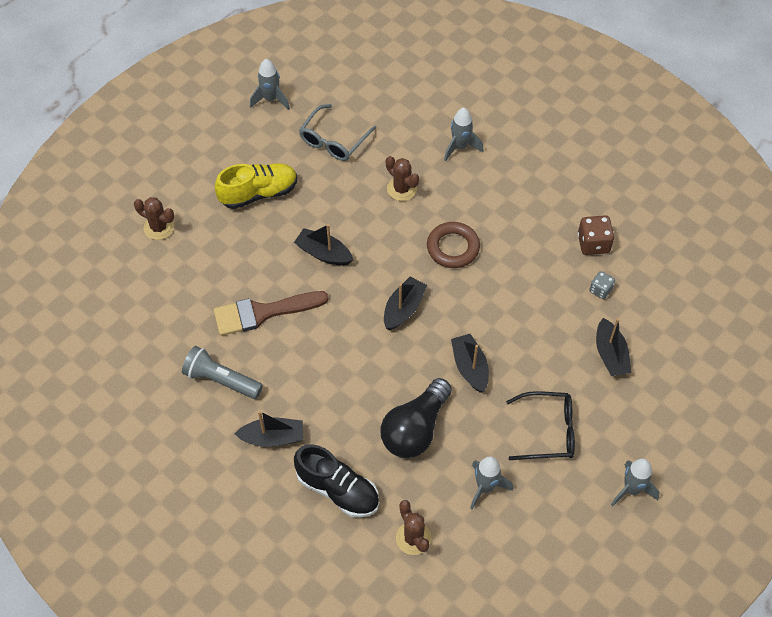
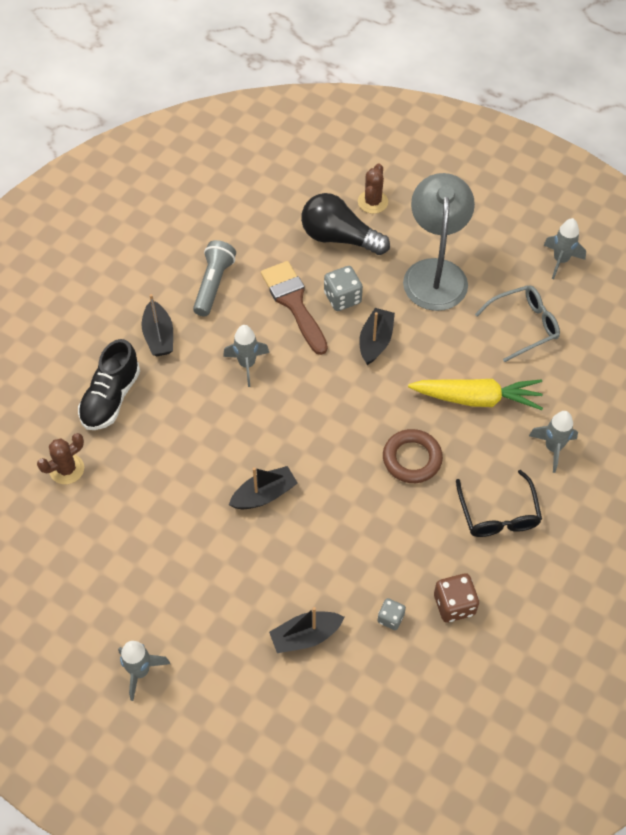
camera: 80 degrees right, 0 degrees up
(258, 193) = (435, 273): yellow shoe -> grey lamp
(267, 271) = (342, 298): none -> grey dice
(334, 140) = (523, 326): grey glasses -> grey glasses turned 135 degrees clockwise
(401, 189) = (477, 399): brown cactus -> yellow carrot
(403, 309) = (324, 423): black boat -> none
(415, 429) = (184, 454): black light bulb -> black light bulb (339, 237)
(485, 487) = (127, 526): grey rocket -> grey rocket (247, 364)
(548, 431) = (199, 579): black glasses -> black glasses (498, 514)

